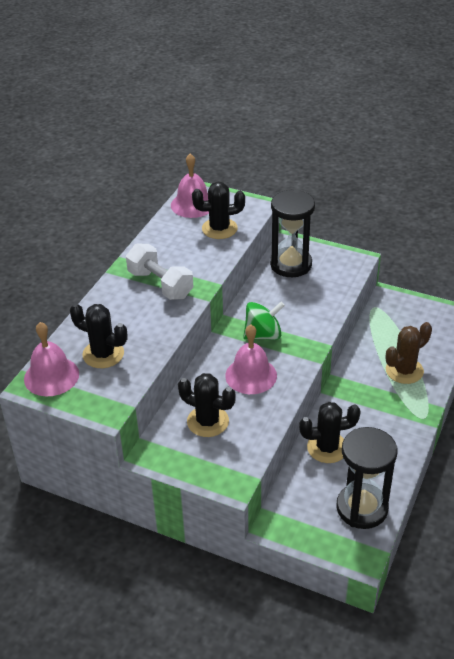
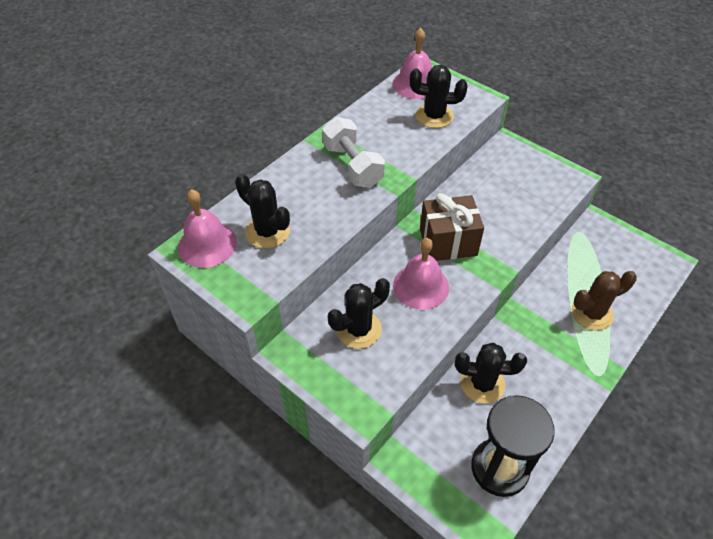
camera: 15 degrees right, 10 degrees up
(208, 421) = (358, 329): black cactus -> black cactus turned 75 degrees counterclockwise
(263, 335) = (448, 242): green spinning top -> brown gift
(291, 264) = (501, 169): black hourglass -> none

